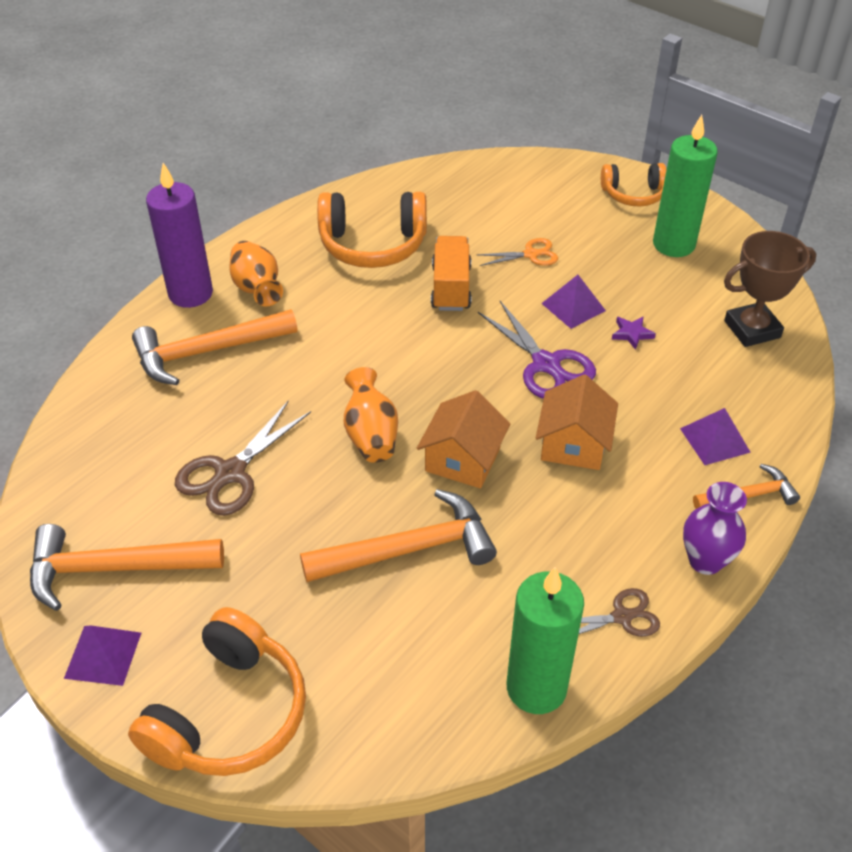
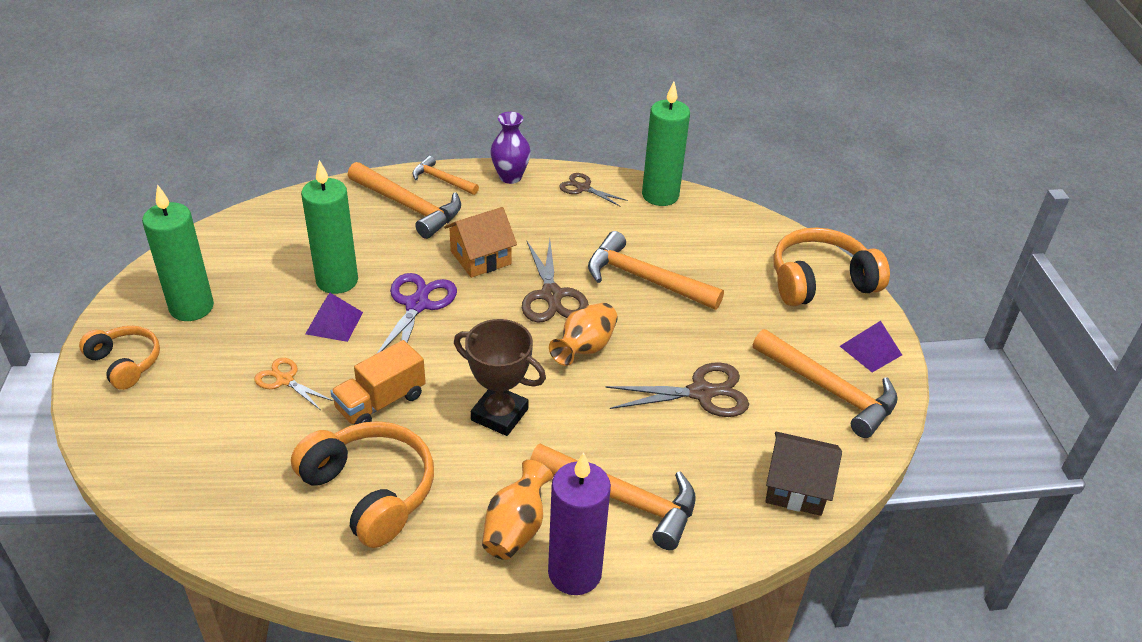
camera: 135 degrees left, 5 degrees down
(80, 453) = (796, 487): none -> brown house
(463, 459) = (552, 296): orange house -> brown scissors
(632, 334) = (337, 281): purple star -> green candle
(715, 440) = (409, 207): purple pyramid -> orange hammer
(752, 329) = (273, 231): brown trophy -> brown trophy (499, 415)

